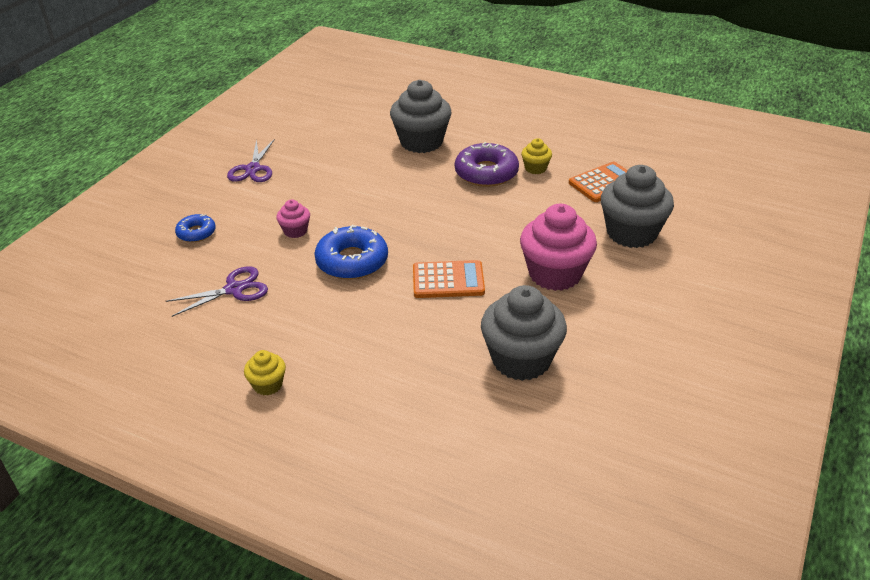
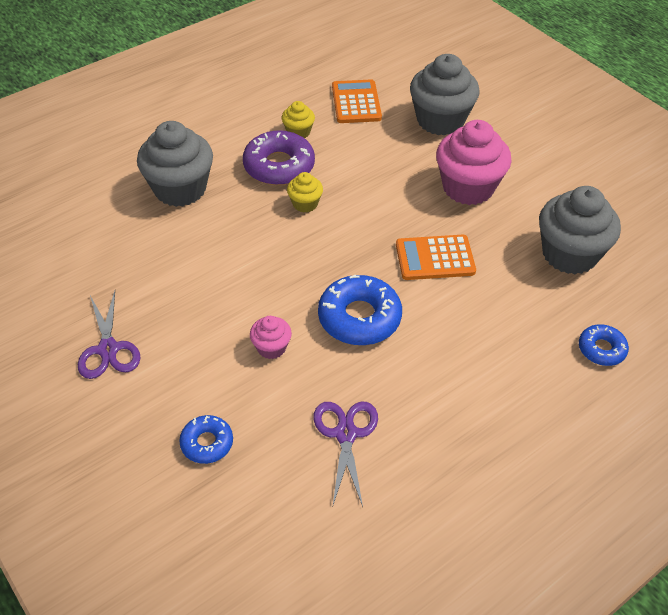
camera: 65 degrees left, 10 degrees up
(253, 169) = (108, 349): purple scissors -> purple scissors turned 45 degrees clockwise
(268, 385) = (520, 447): yellow cupcake -> yellow cupcake (305, 204)
(411, 410) = (601, 349): none -> blue donut
(448, 280) = (435, 258): orange calculator -> orange calculator turned 120 degrees counterclockwise

